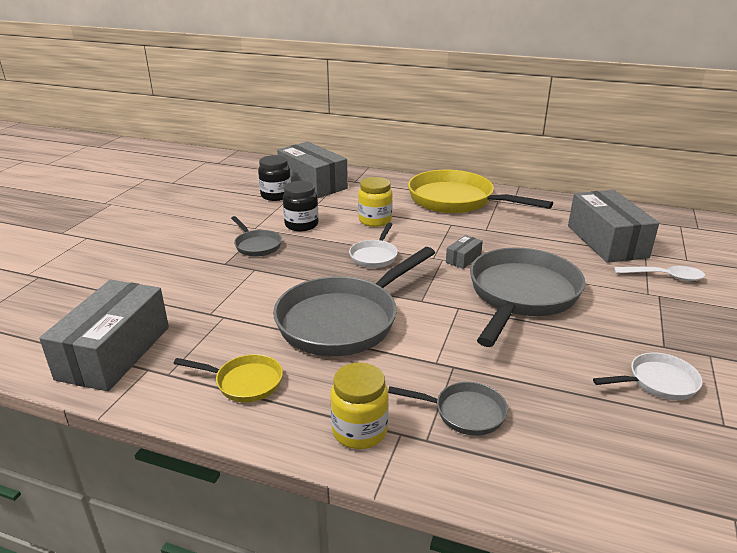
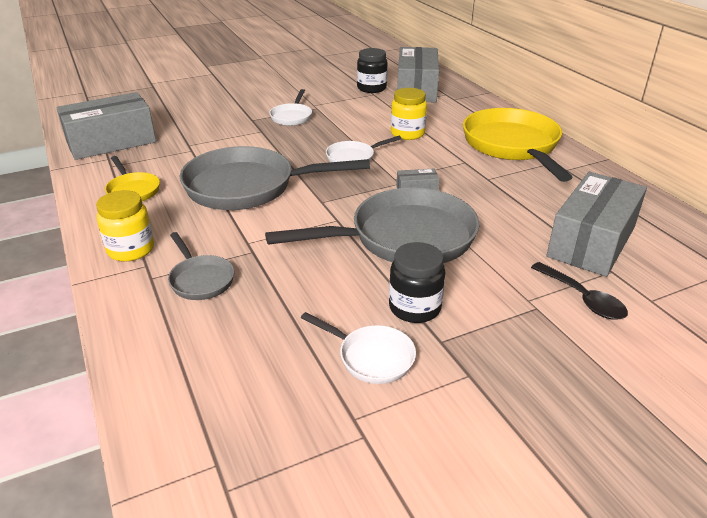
camera: 45 degrees right, 5 degrees up
(256, 245) = (292, 117): grey pan -> white pan
(301, 225) = (347, 115): black jar -> black jar (415, 308)
(664, 277) = (583, 299): white spoon -> black spoon

